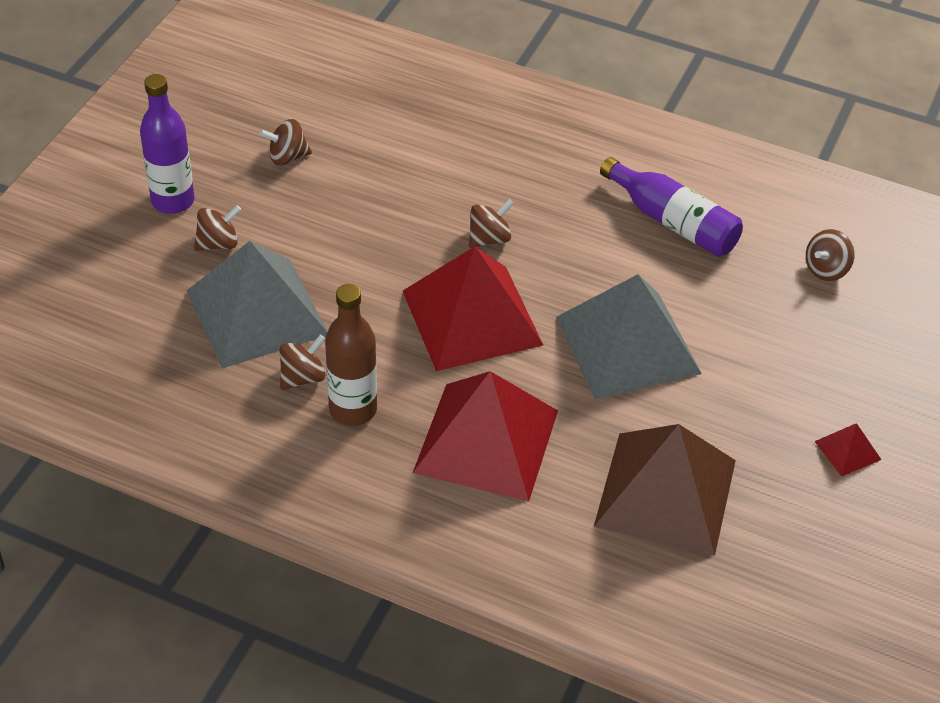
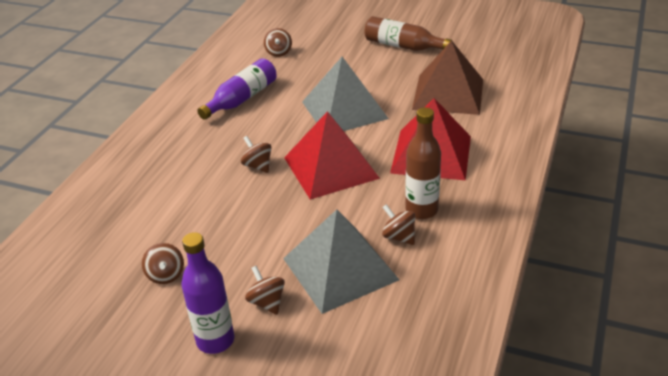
camera: 90 degrees left, 10 degrees down
(826, 269) = (279, 52): brown spinning top -> brown spinning top turned 45 degrees clockwise
(847, 450) = (403, 46): red pyramid -> brown bottle

